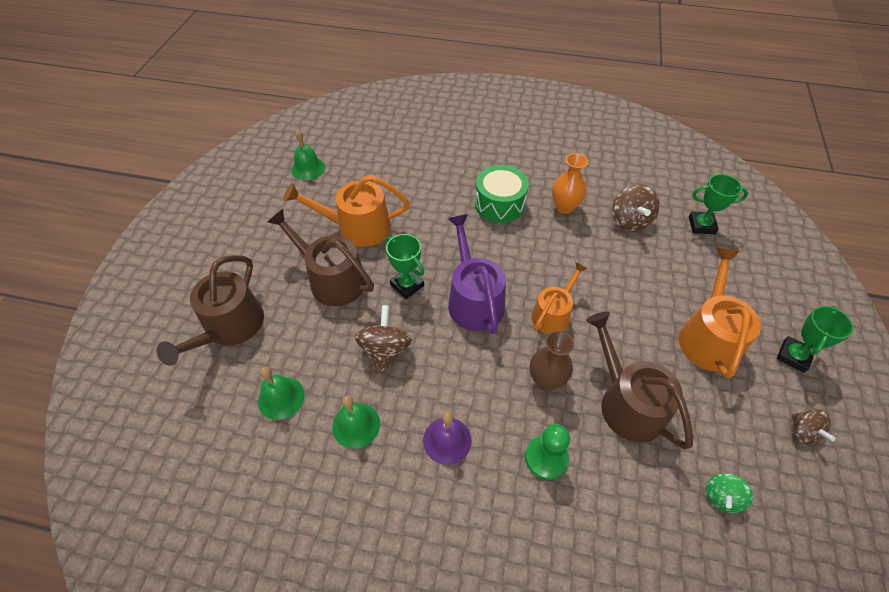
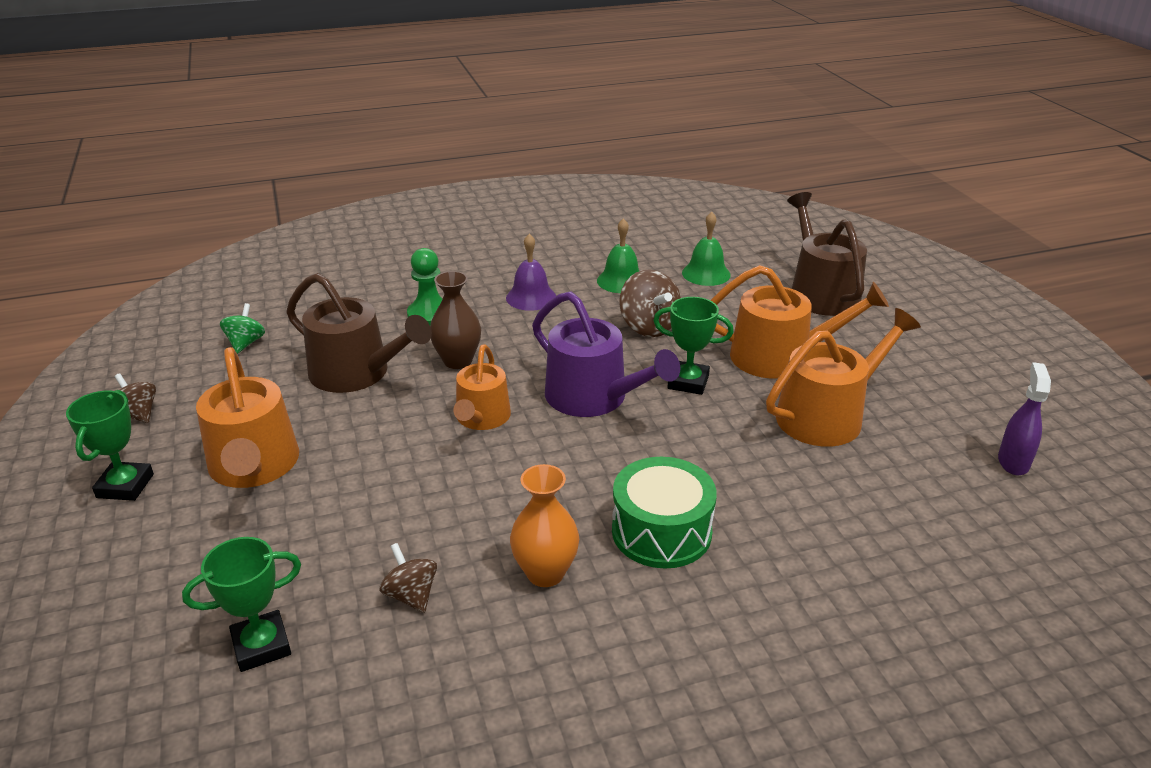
camera: 150 degrees right, 20 degrees down
(308, 168) = (1013, 462): green bell -> purple spray bottle
(332, 279) = (780, 357): brown watering can -> orange watering can
(629, 221) = (411, 595): brown spinning top -> brown spinning top, size x0.63

